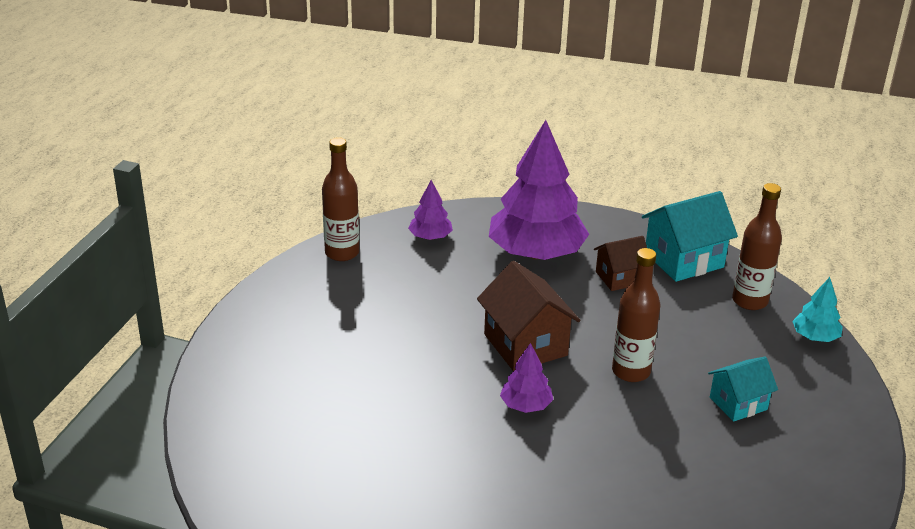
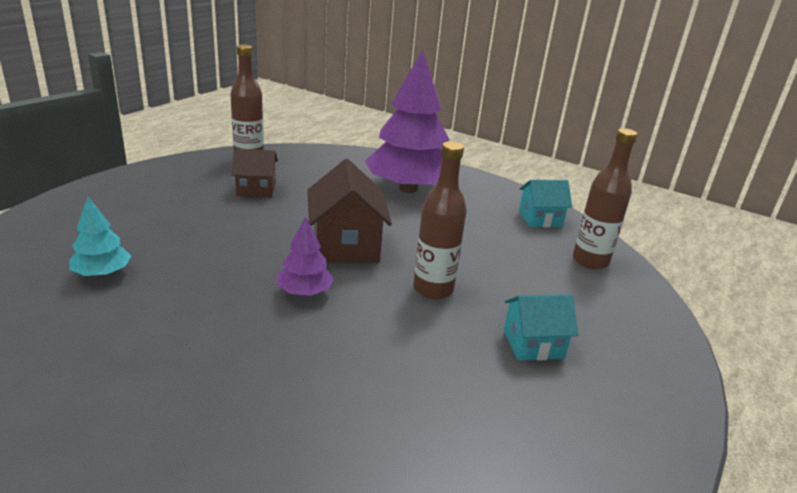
camera: 15 degrees right, 5 degrees down
(430, 237) = (328, 162): purple tree -> none
(620, 277) = (471, 218): brown house -> brown house (256, 189)
(684, 260) = (540, 219): turquoise house -> turquoise house, size x0.62
(815, 337) = (648, 304): turquoise tree -> turquoise tree (102, 273)

